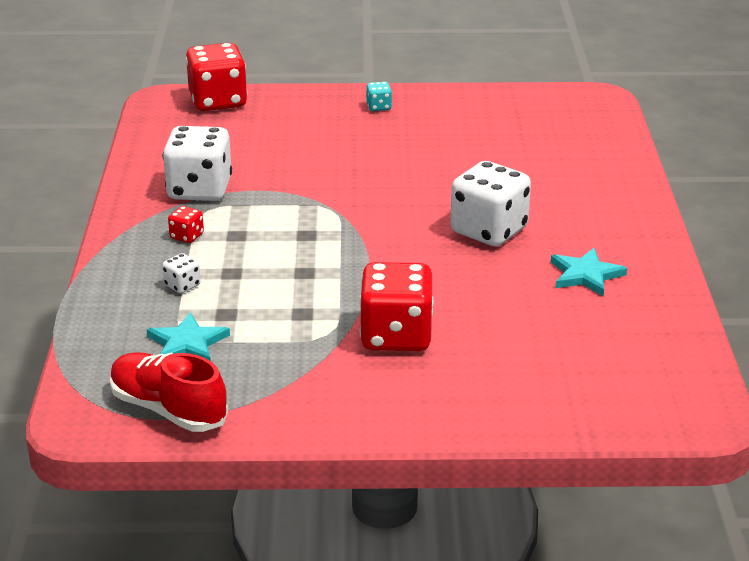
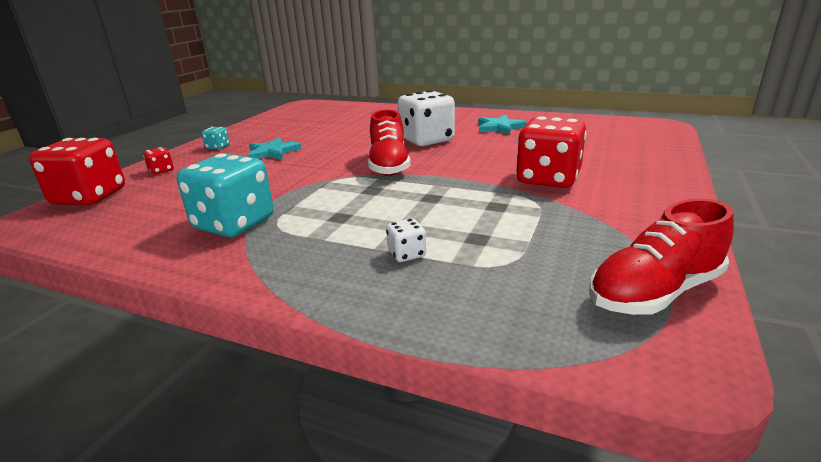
camera: 65 degrees left, 5 degrees down
(187, 236) = (313, 240): red dice -> red dice (161, 171)
(187, 343) = (523, 265): turquoise star -> turquoise star (272, 152)
(199, 190) = (234, 224): white dice -> turquoise dice
(381, 227) = (389, 166): none -> red shoe

